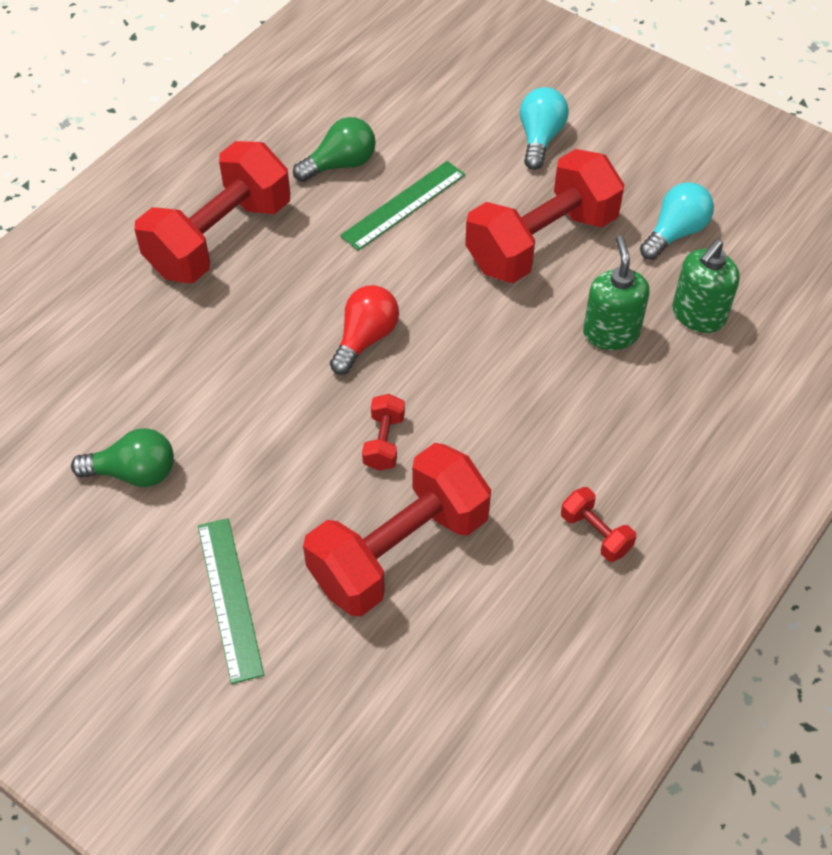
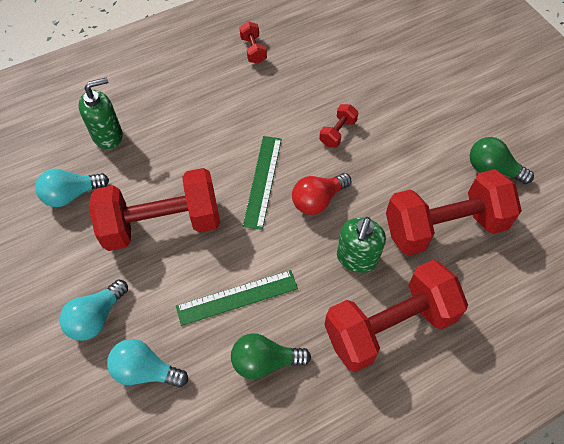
camera: 155 degrees left, 5 degrees up
(230, 598) = (453, 86): green ruler -> green ruler (262, 181)
(399, 551) = (356, 77): red dumbbell -> red dumbbell (444, 226)
(456, 118) = (145, 370): none -> turquoise light bulb
(611, 333) = (166, 145): green soap dispenser -> green soap dispenser (357, 258)

